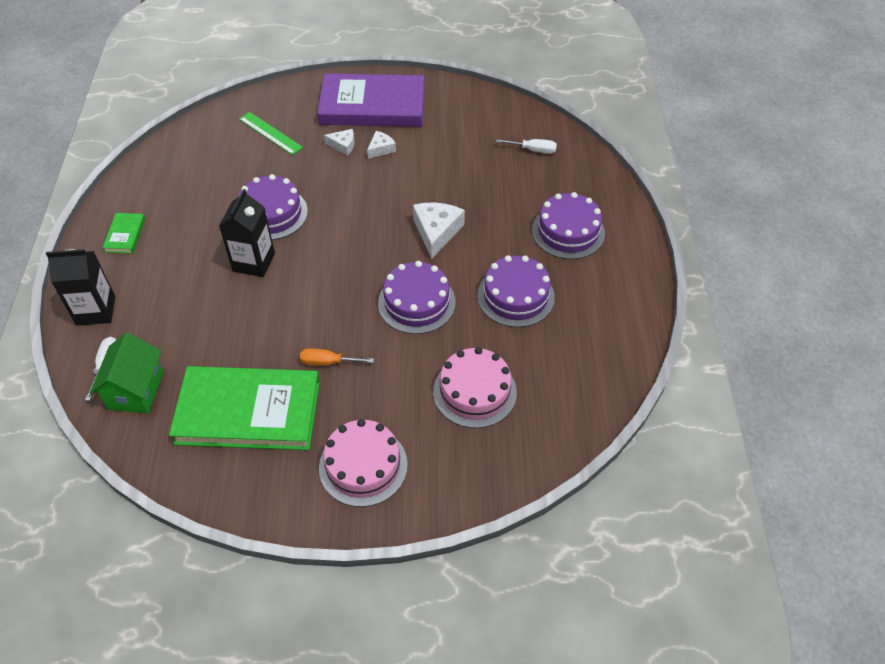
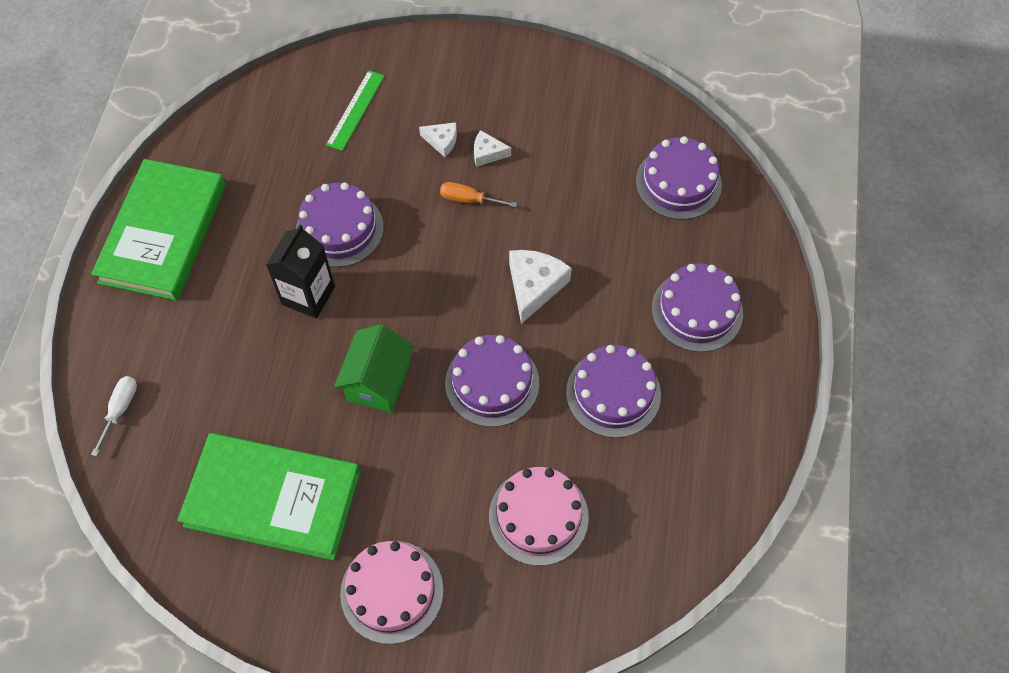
camera: 10 degrees right, 10 degrees up
(96, 310) = (117, 334): black carton -> none
(125, 235) = (163, 233): green book -> green book, size x2.42
(136, 390) = (150, 449): green house -> green house (378, 382)
(270, 133) = (356, 110): green ruler -> green ruler turned 60 degrees clockwise
(328, 362) = (374, 448): orange screwdriver -> orange screwdriver (468, 199)
(372, 105) = (488, 86): purple book -> none
(381, 149) = (487, 153): white cheese -> white cheese turned 135 degrees counterclockwise
(533, 150) = (678, 183): white screwdriver -> purple cake

